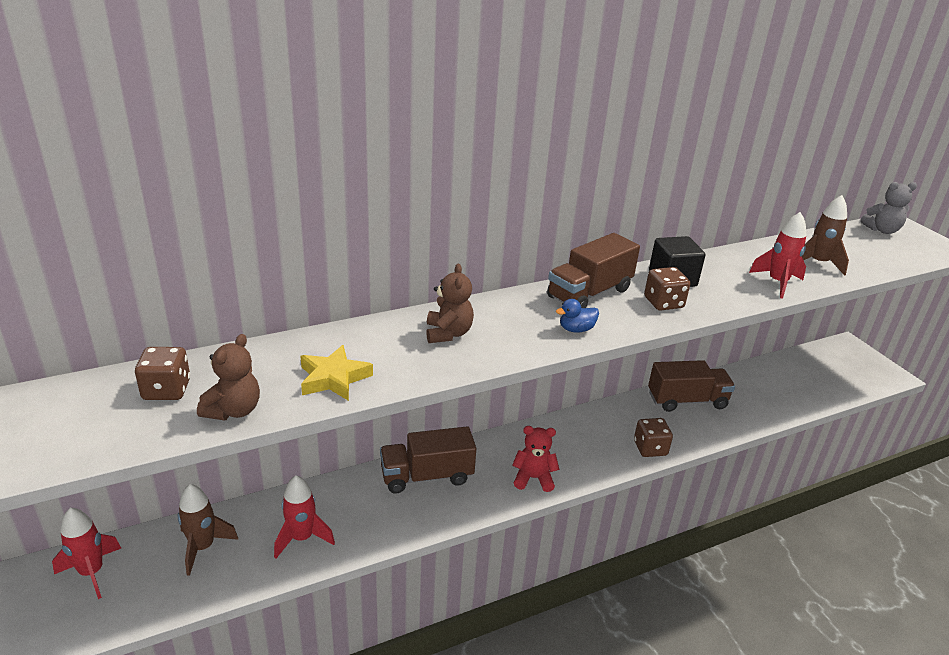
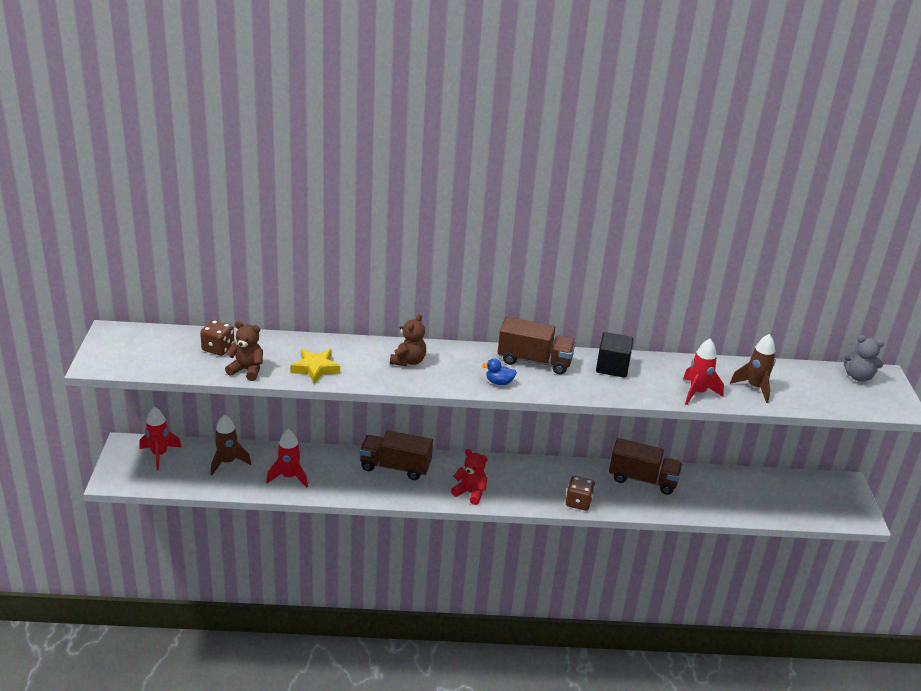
camera: 25 degrees right, 0 degrees up
(233, 410) = (247, 370): brown teddy bear -> brown teddy bear turned 120 degrees counterclockwise
(589, 293) = (534, 361): brown truck -> brown truck turned 150 degrees counterclockwise
(663, 303) = (584, 382): brown dice -> none

